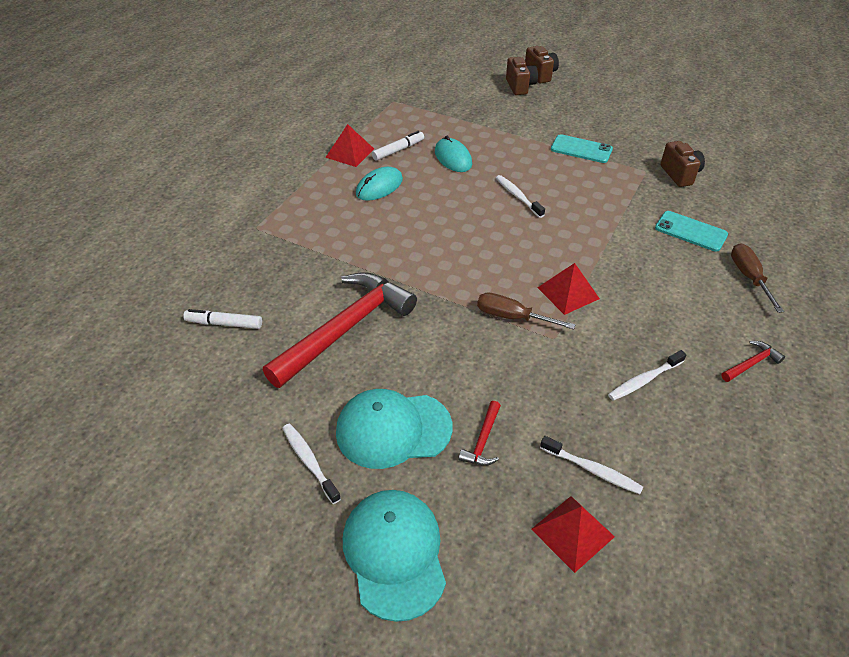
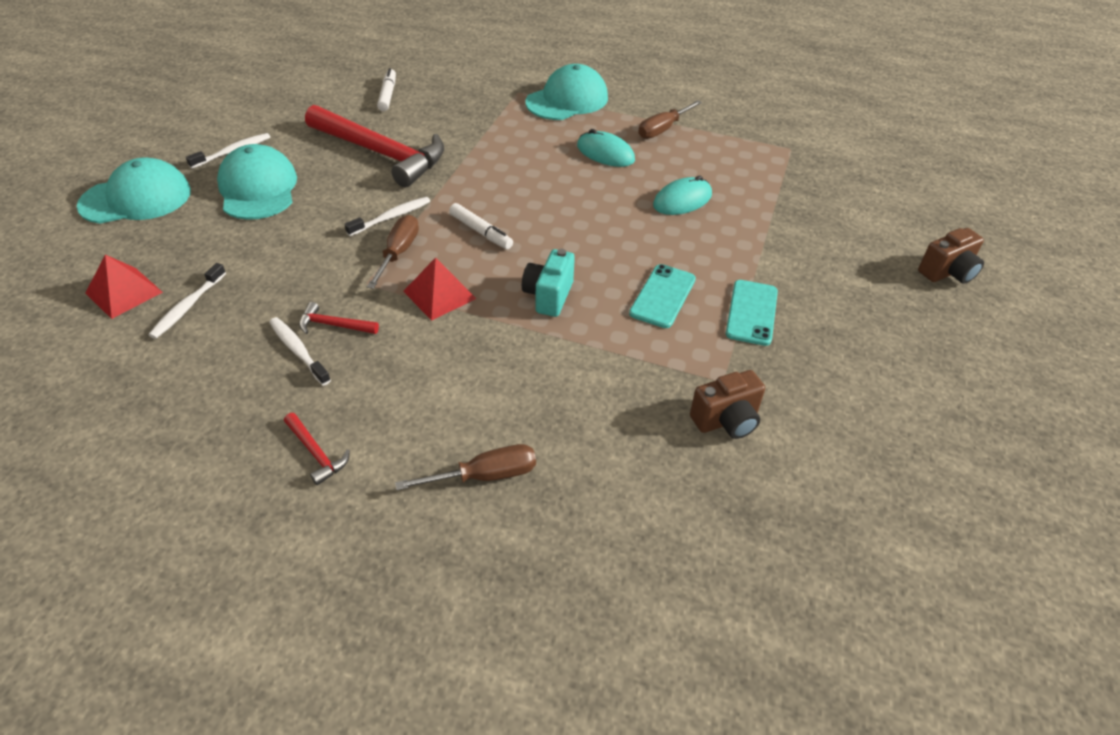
camera: 80 degrees right, 0 degrees up
(283, 198) = (567, 100): none -> turquoise cap
(350, 153) = (663, 129): red pyramid -> brown screwdriver
(398, 150) = (682, 160): white marker -> white marker (481, 232)
(483, 440) = (236, 238): red hammer -> red hammer (334, 325)
(518, 196) = (617, 254): white toothbrush -> white toothbrush (391, 217)
(520, 86) = (896, 252): brown camera -> none
(568, 235) = (548, 296): none -> turquoise camera
(691, 231) = (581, 419): turquoise phone -> turquoise phone (663, 296)

